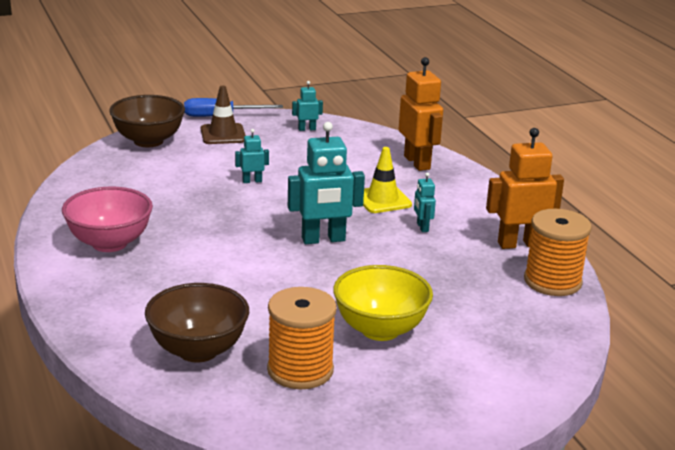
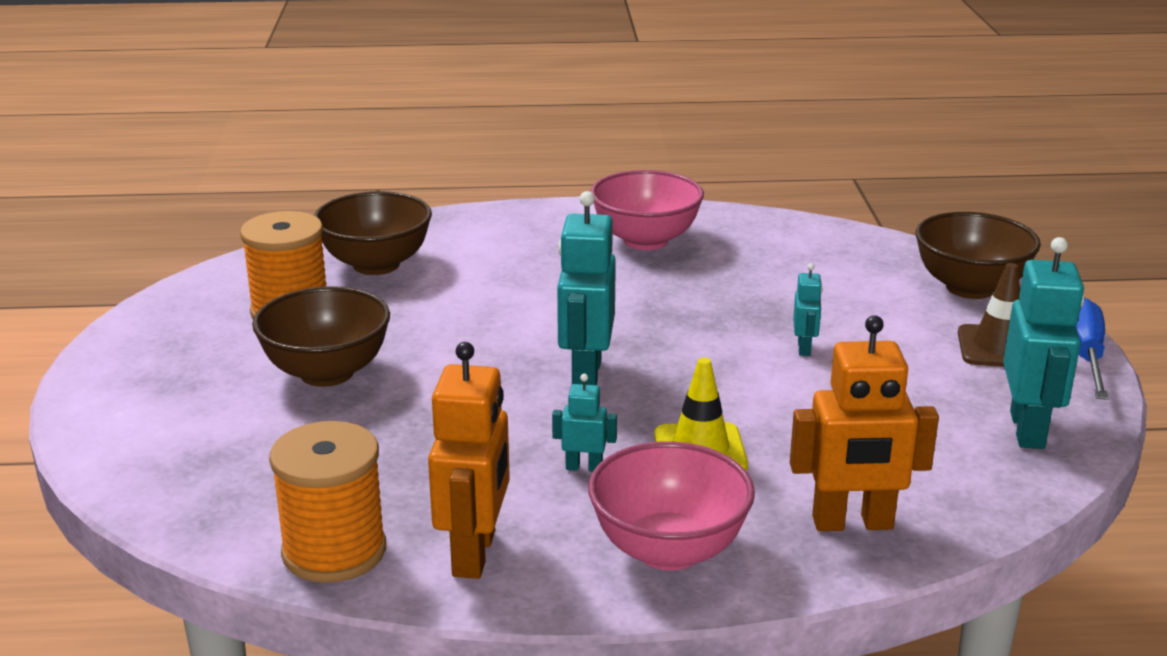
camera: 110 degrees right, 0 degrees up
(307, 129) = (1028, 430): turquoise robot -> turquoise robot, size x2.03
(380, 329) = (327, 373): yellow bowl -> brown bowl
(473, 199) = (669, 550): none -> pink bowl

